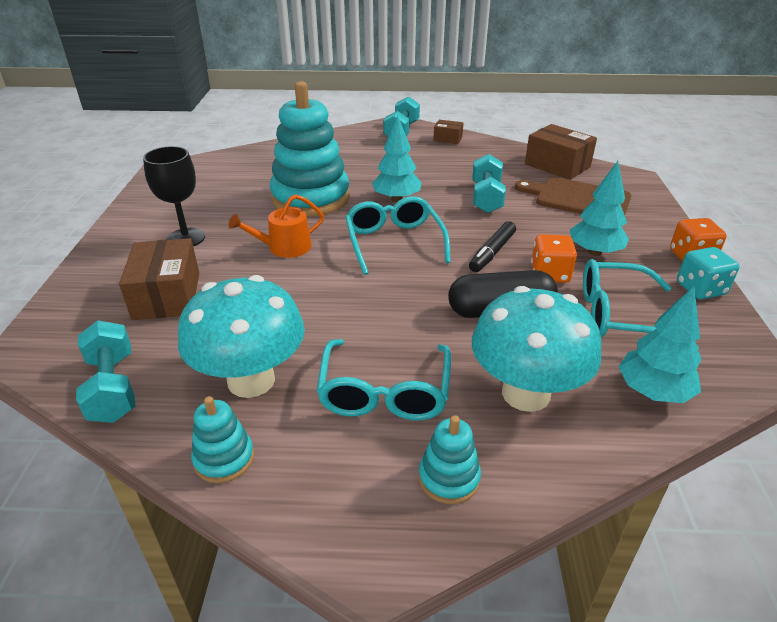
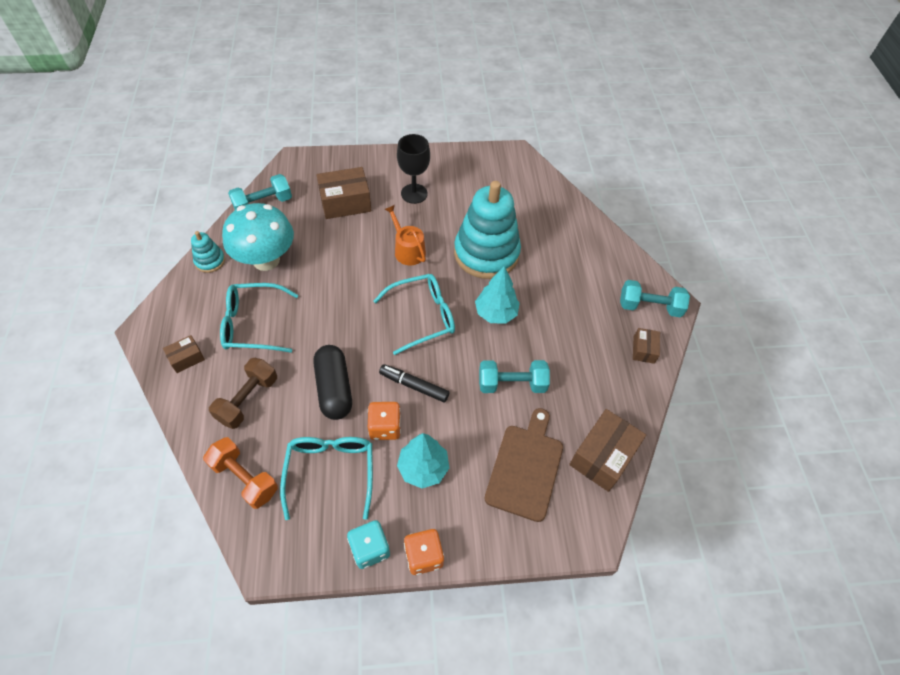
camera: 80 degrees right, 20 degrees up
(449, 478) = (186, 358): turquoise stacking toy -> brown box
(525, 393) = (248, 399): turquoise mushroom -> brown dumbbell
(652, 392) = (245, 478): turquoise tree -> orange dumbbell

